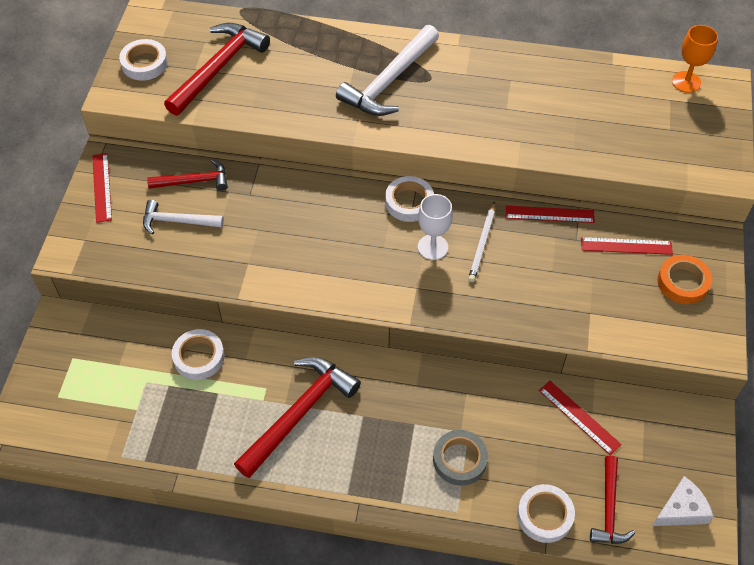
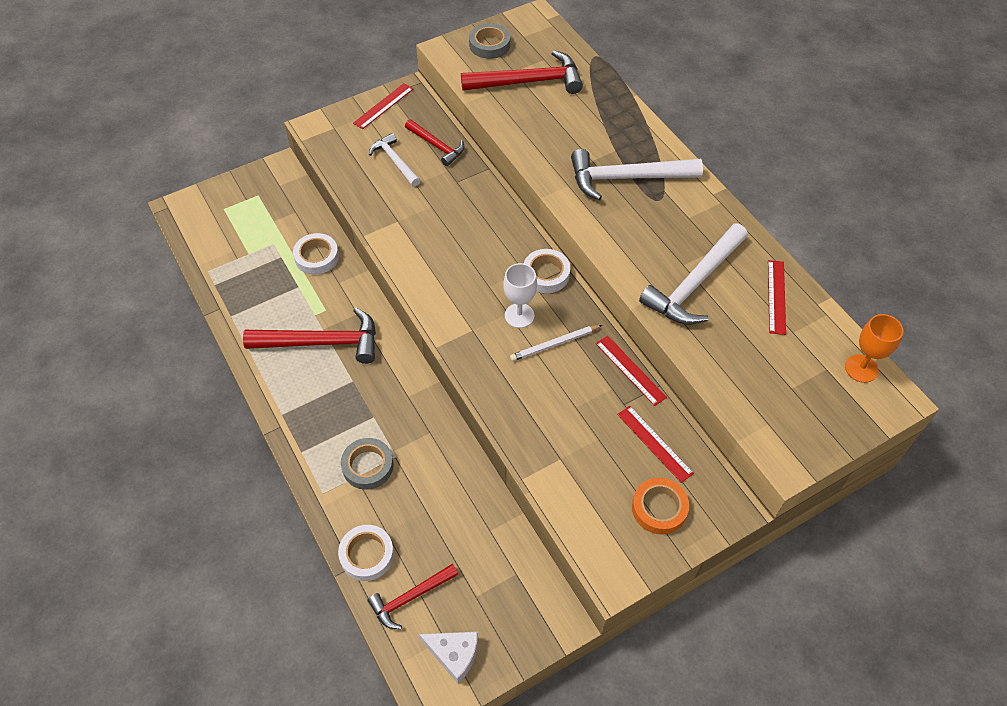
camera: 50 degrees right, 0 degrees up
(144, 63) = (489, 45): white tape -> grey tape
(530, 115) = (694, 284): none -> white hammer
(579, 417) = (476, 523): red ruler -> red ruler (776, 297)

